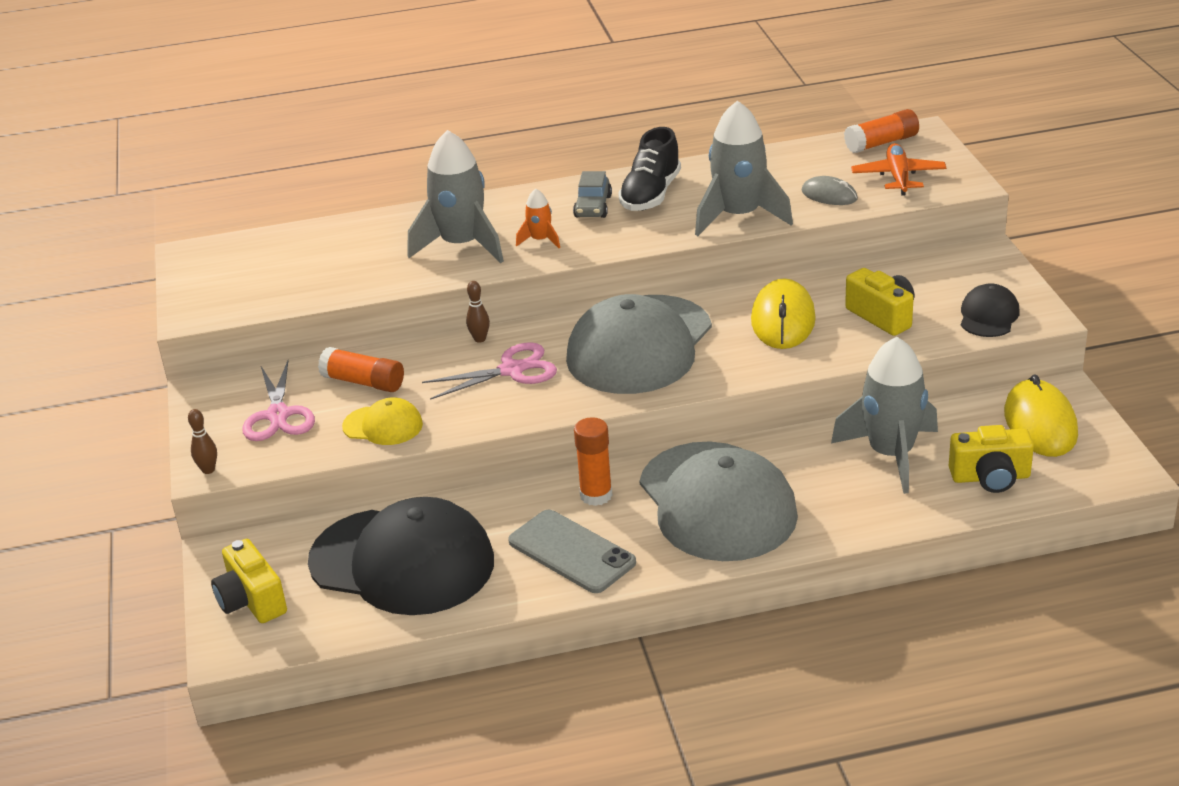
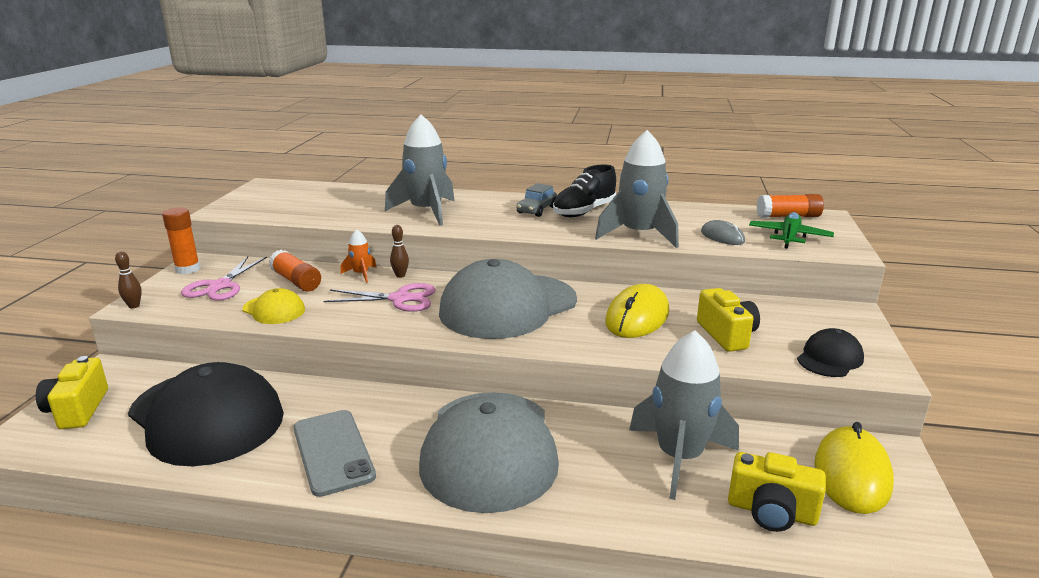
camera: 20 degrees right, 10 degrees down
(540, 240) = (481, 219): orange rocket -> orange rocket (361, 274)
(596, 495) = (397, 412): orange glue stick -> orange glue stick (187, 269)
(898, 177) = (789, 237): orange plane -> green plane

